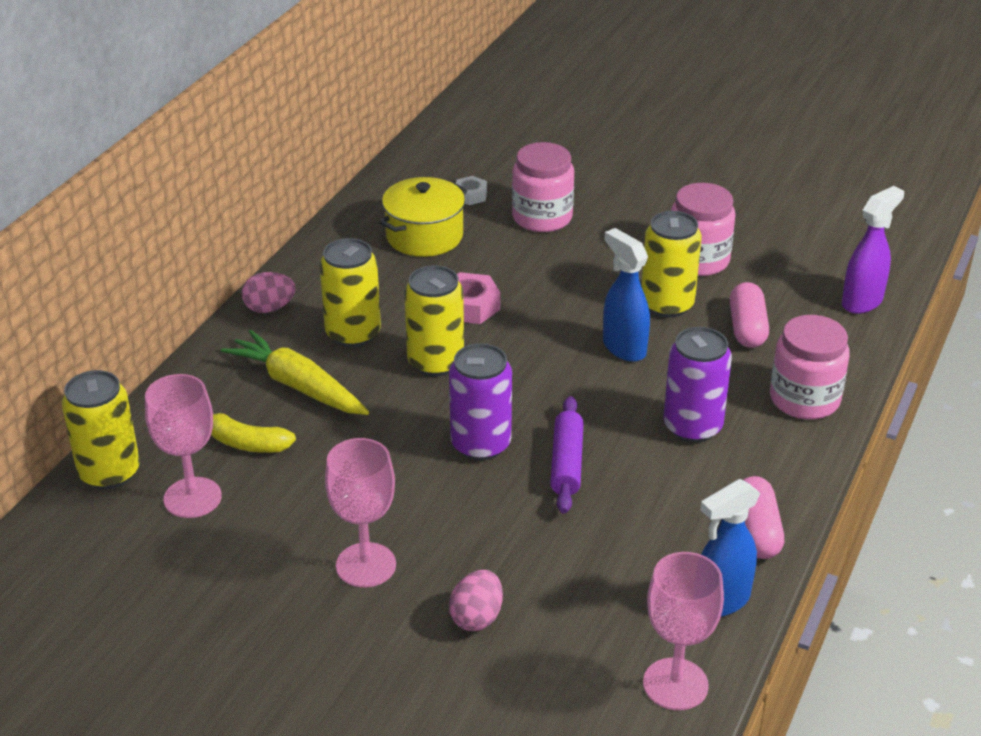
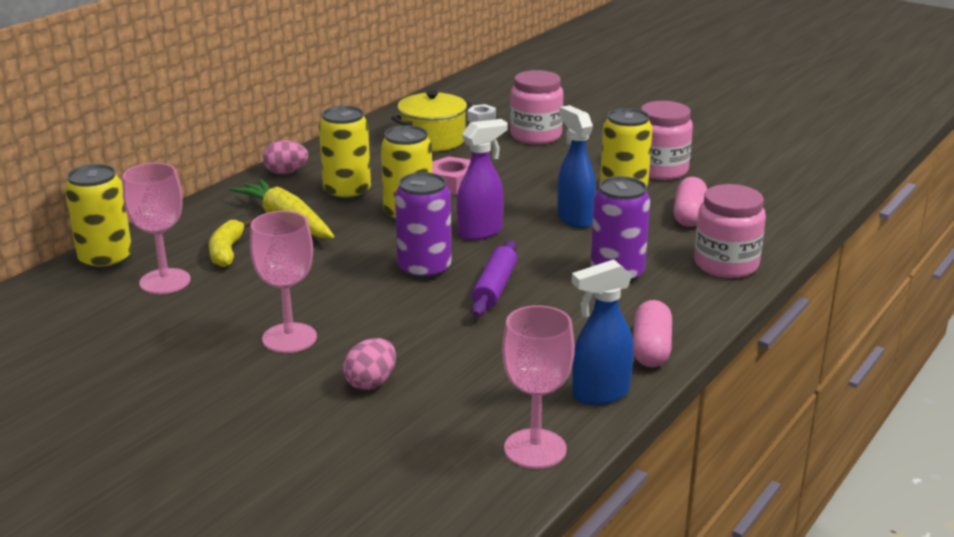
camera: 10 degrees right, 10 degrees down
(247, 443) = (227, 251): yellow banana -> yellow banana turned 60 degrees clockwise
(862, 302) = (800, 206): purple spray bottle -> purple spray bottle (481, 232)

